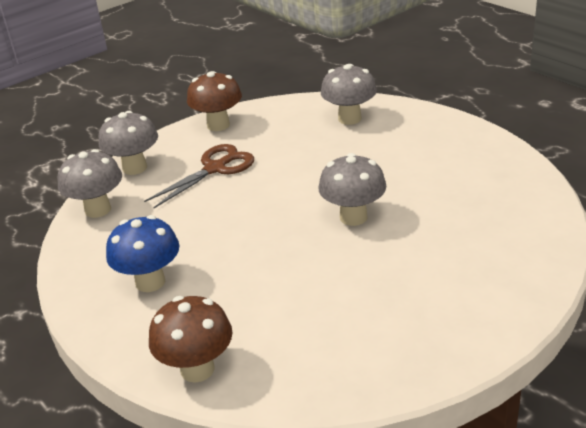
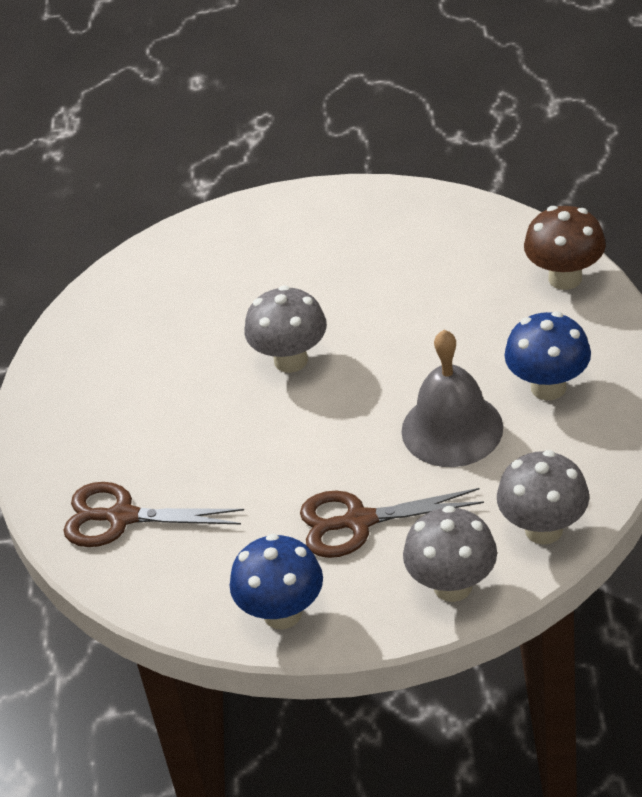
camera: 140 degrees left, 10 degrees up
(200, 230) = (452, 429): none -> grey bell
(218, 125) = (282, 613): brown mushroom -> blue mushroom
(349, 119) = (122, 517): grey mushroom -> brown scissors

